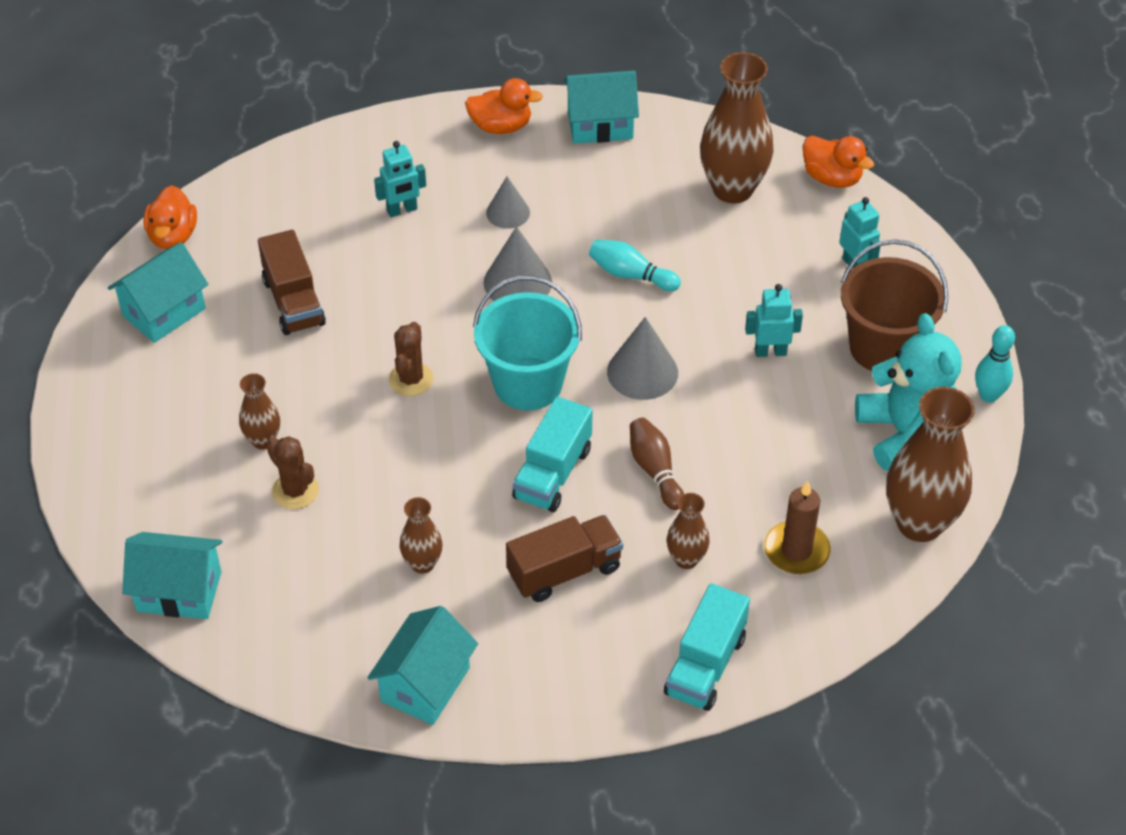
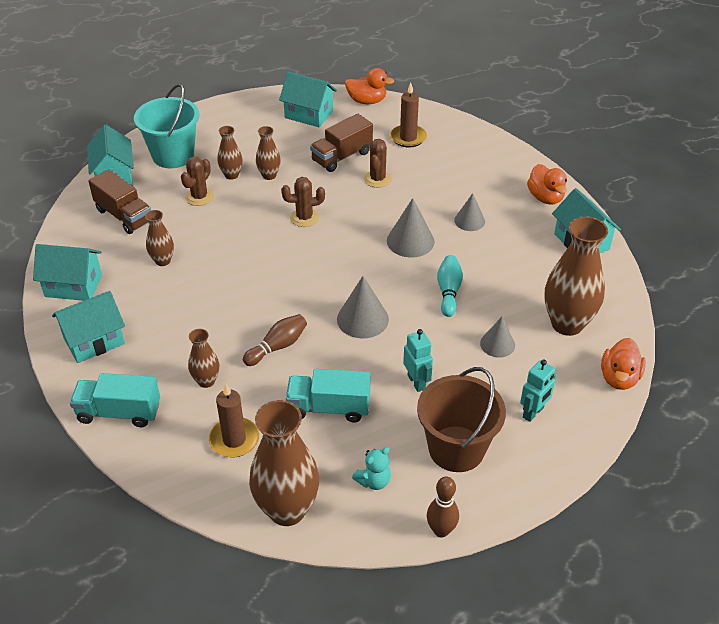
camera: 70 degrees right, 5 degrees down
(173, 236) = (367, 101): orange duck -> orange duck turned 150 degrees counterclockwise
(290, 396) = (269, 175): none -> brown vase
(293, 218) = (408, 138): none -> brown candle
(369, 278) = (377, 179): none -> brown cactus
(402, 210) = (442, 177): turquoise robot -> none
(528, 384) = (325, 268): turquoise bucket -> turquoise bucket (173, 155)
(553, 473) = (255, 298): turquoise truck -> turquoise truck (329, 408)
(556, 674) = (94, 341): none -> turquoise house
(564, 571) = (177, 324): brown truck -> brown truck (124, 216)
(739, 260) = (497, 344): none -> grey cone
(904, 433) = (374, 481): turquoise teddy bear -> turquoise teddy bear, size x0.45
(988, 395) = (441, 530): turquoise bowling pin -> brown bowling pin

